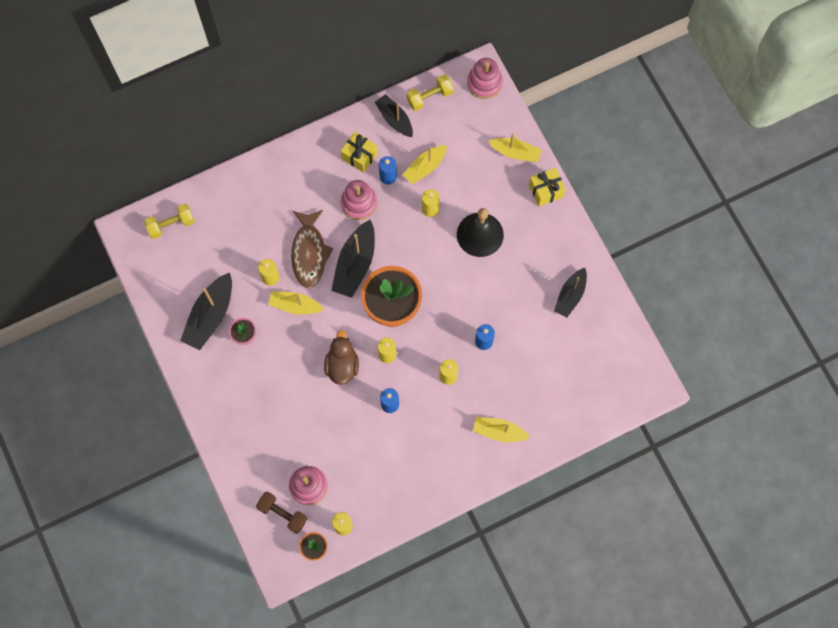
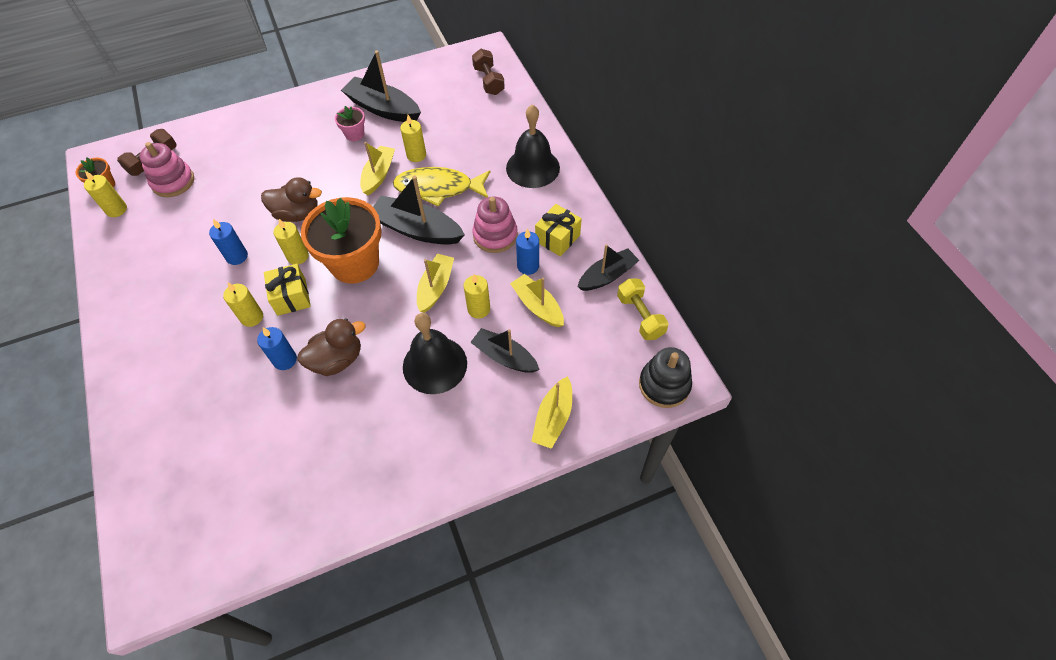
camera: 95 degrees right, 15 degrees down
(171, 225) = (488, 81): yellow dumbbell -> brown dumbbell
(283, 179) = (532, 167): none -> black bell
(309, 253) = (438, 188): brown fish -> yellow fish
(481, 303) = (337, 360): none -> brown duck
(484, 83) = (664, 385): pink stacking toy -> black stacking toy
(499, 432) = (160, 370): yellow boat -> yellow boat (435, 287)
(546, 191) = (490, 456): yellow gift -> yellow gift (291, 297)
(570, 295) = (321, 477): black boat -> black boat (504, 357)

